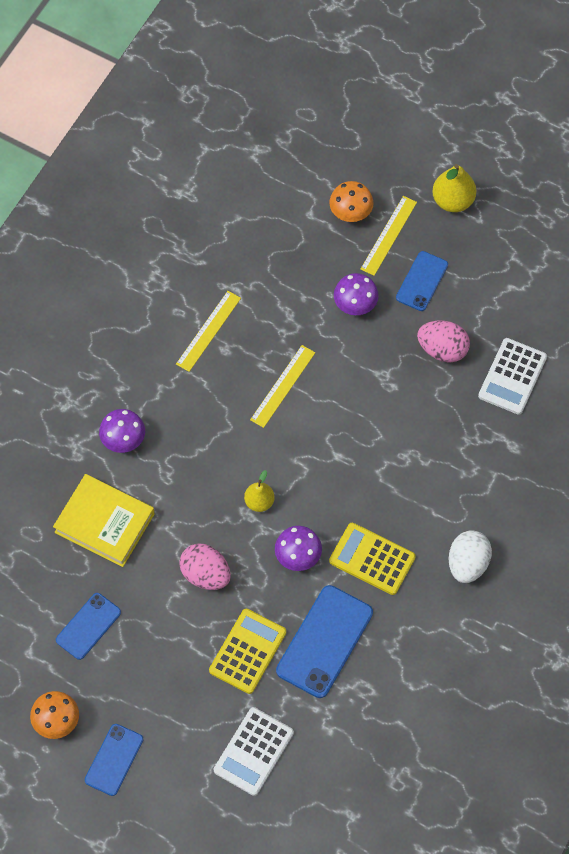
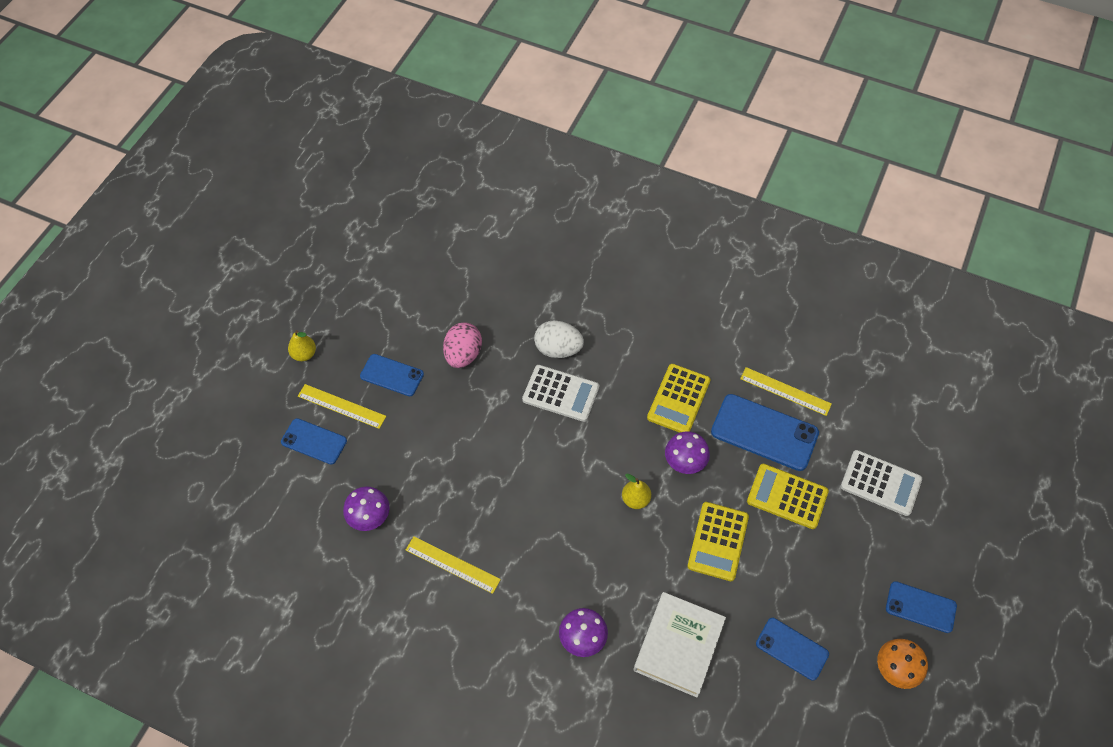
camera: 95 degrees left, 5 degrees down
(104, 523) = (679, 646): yellow book -> white book
(205, 574) = (718, 541): pink egg -> yellow calculator
(282, 386) = (510, 488): yellow ruler -> yellow ruler (785, 391)
(350, 212) = (314, 441): orange mushroom -> blue phone
(355, 304) = (417, 430): purple mushroom -> purple mushroom (369, 516)
(453, 200) = (304, 354): yellow pear -> yellow pear, size x0.65
(467, 564) = (671, 325): white egg -> white egg (558, 349)
(512, 376) = (487, 299): white calculator -> white calculator (560, 393)

